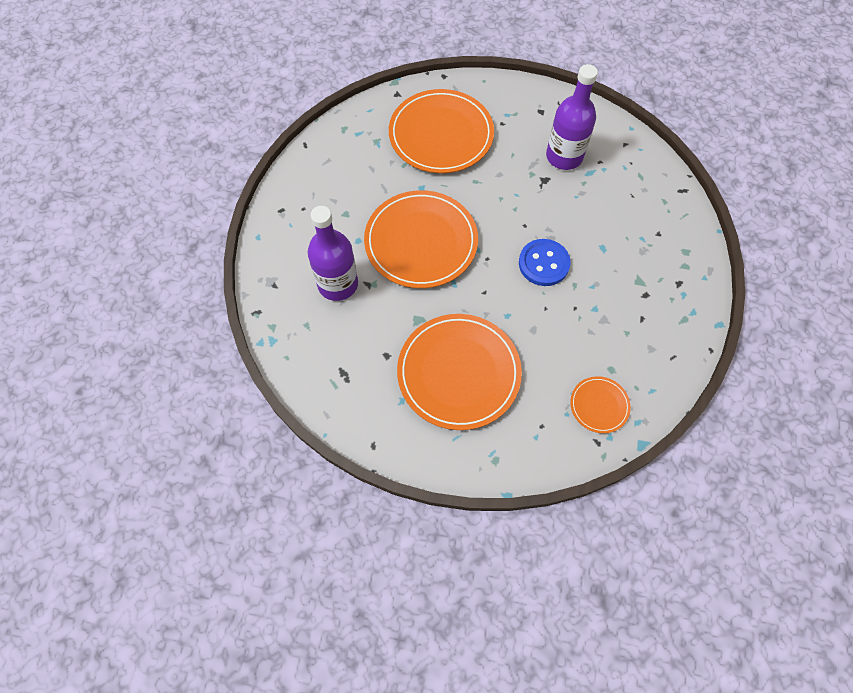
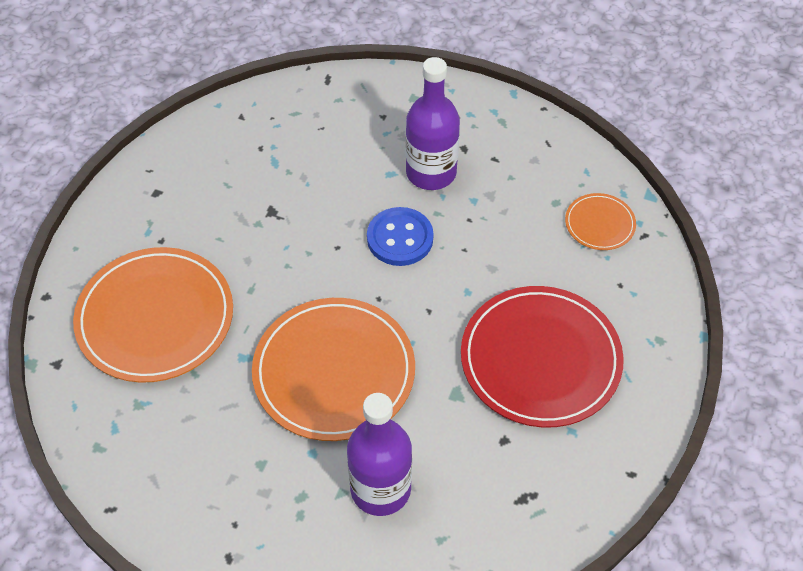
camera: 80 degrees left, 10 degrees down
(458, 373) = (540, 359): orange plate -> red plate
(564, 156) = (240, 183): purple bottle -> purple bottle (431, 172)

